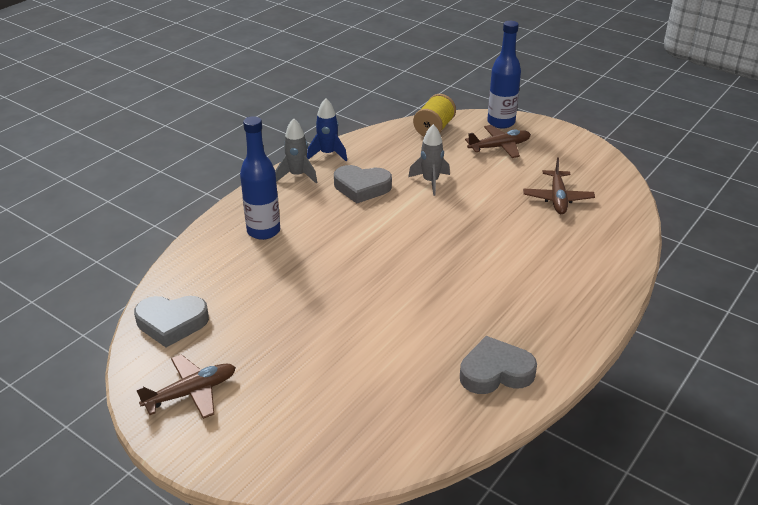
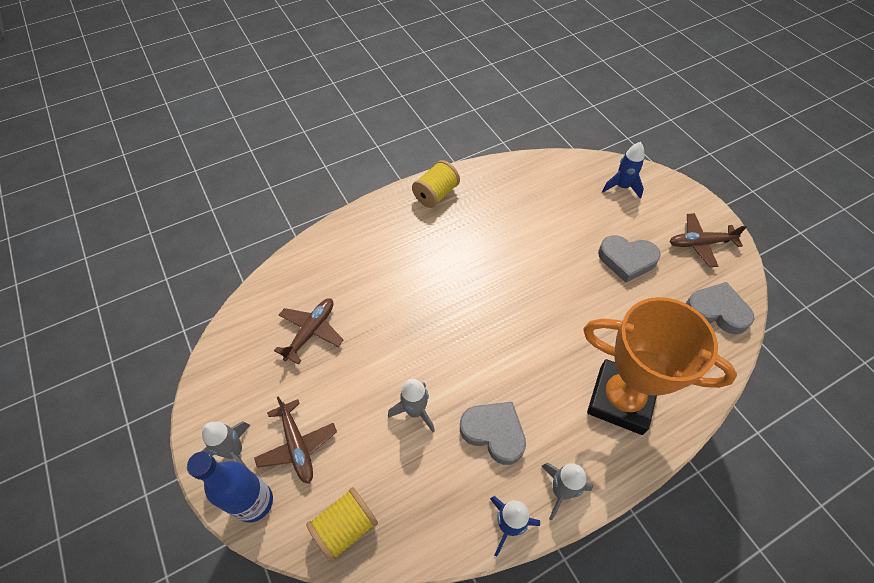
camera: 155 degrees left, 20 degrees up
(263, 231) = (620, 400): blue bottle -> orange trophy
(313, 440) = (622, 187): none -> blue rocket
(495, 372) = (487, 190): grey heart -> grey heart (626, 260)
(499, 147) = (297, 445): brown plane -> brown plane turned 120 degrees counterclockwise
(538, 135) = (235, 451): none -> grey rocket
(554, 345) = (436, 194): none -> yellow spool

